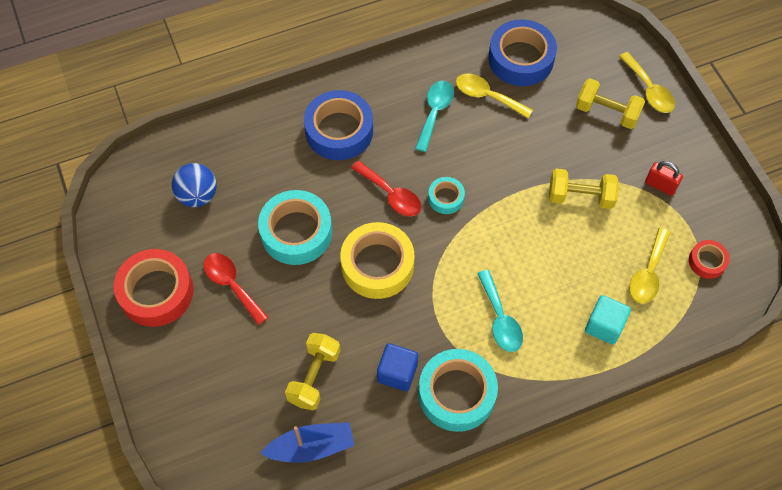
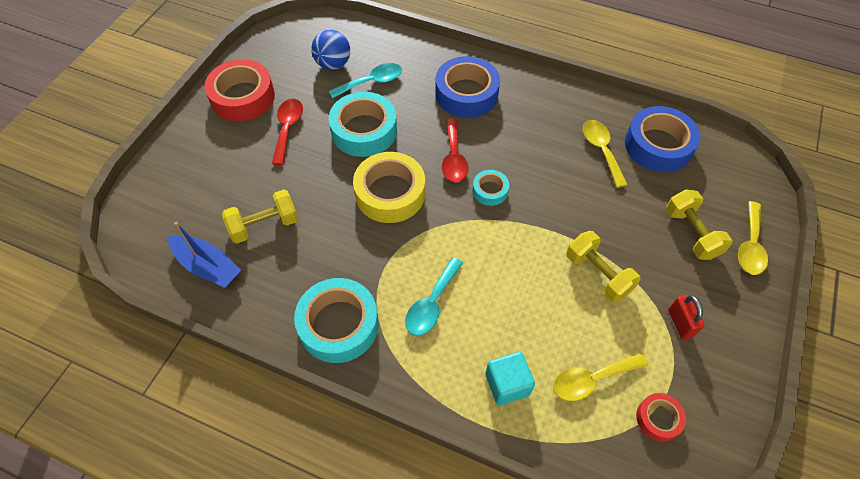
camera: 45 degrees right, 5 degrees down
(397, 373) = (317, 272): blue cube -> none
(435, 112) = (548, 132): turquoise spoon -> turquoise spoon (372, 82)

